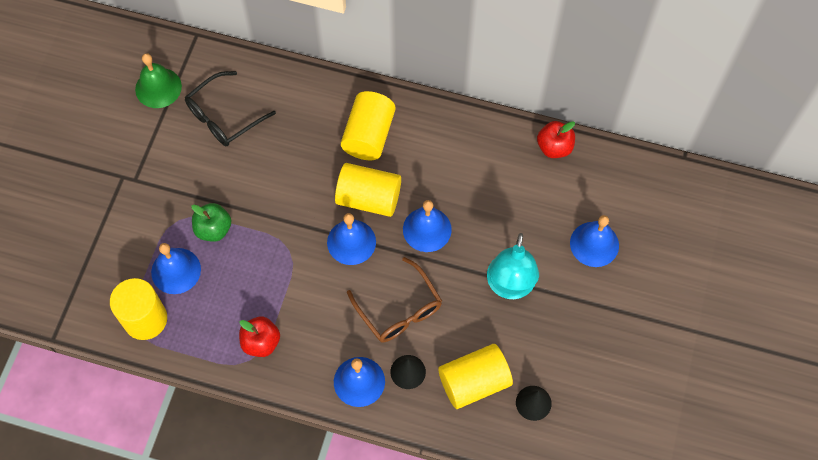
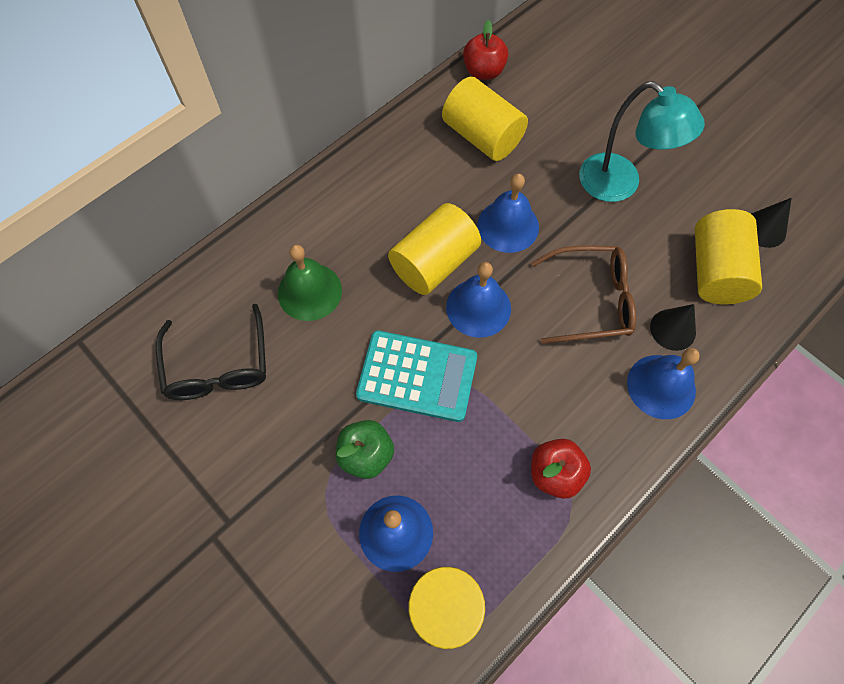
camera: 60 degrees left, 0 degrees up
(158, 87) = (116, 425): green bell -> green bell (309, 291)
(281, 230) = (417, 376): none -> turquoise calculator
(368, 135) = (355, 224): yellow cylinder -> yellow cylinder (482, 136)
(594, 244) = (611, 92): blue bell -> none

